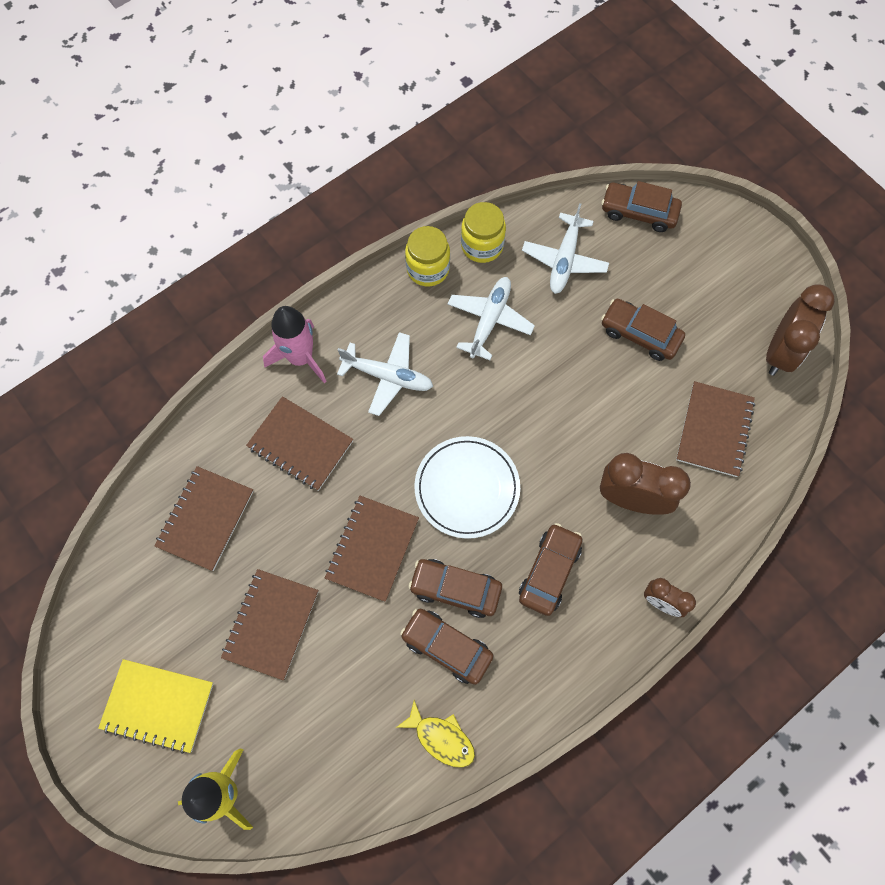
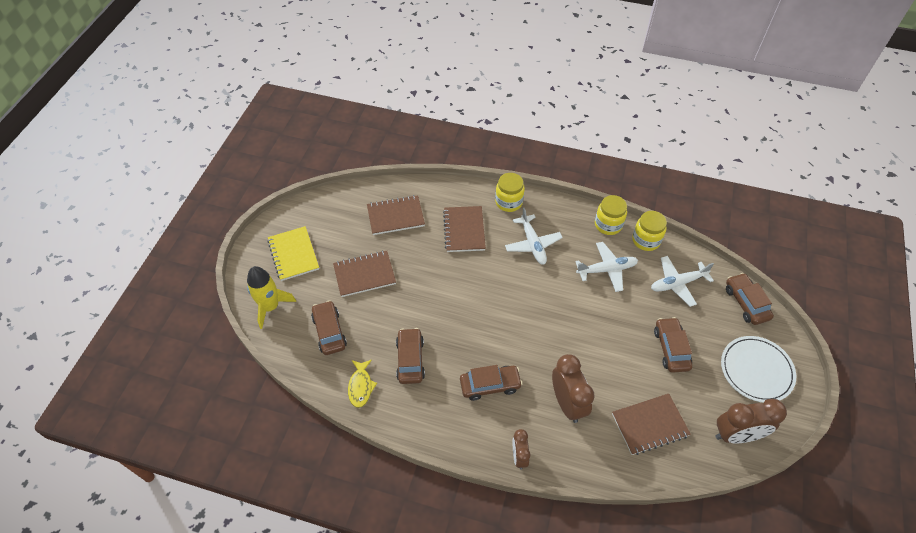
camera: 55 degrees right, 15 degrees down
(300, 357) = (509, 202): pink rocket -> yellow jar
(372, 549) = (436, 294): brown notebook -> none
(455, 589) = (444, 345): brown car -> brown car (329, 332)
(467, 488) = (503, 316): white plate -> white plate (756, 370)

